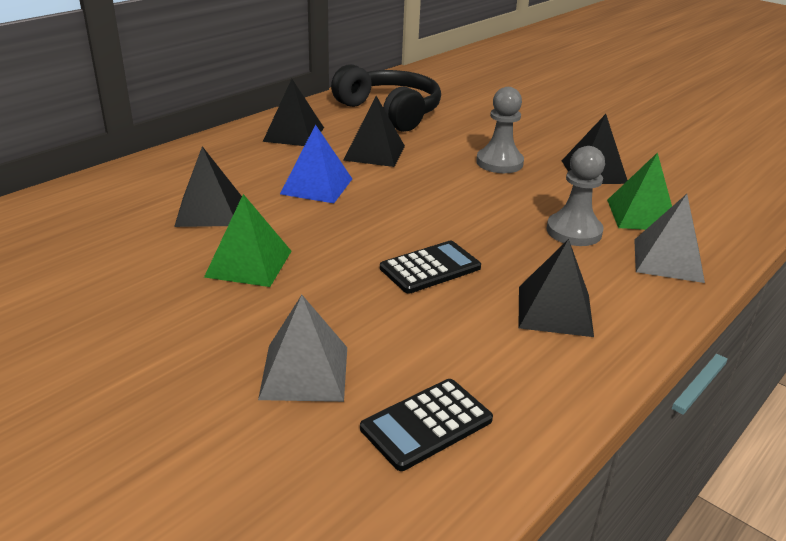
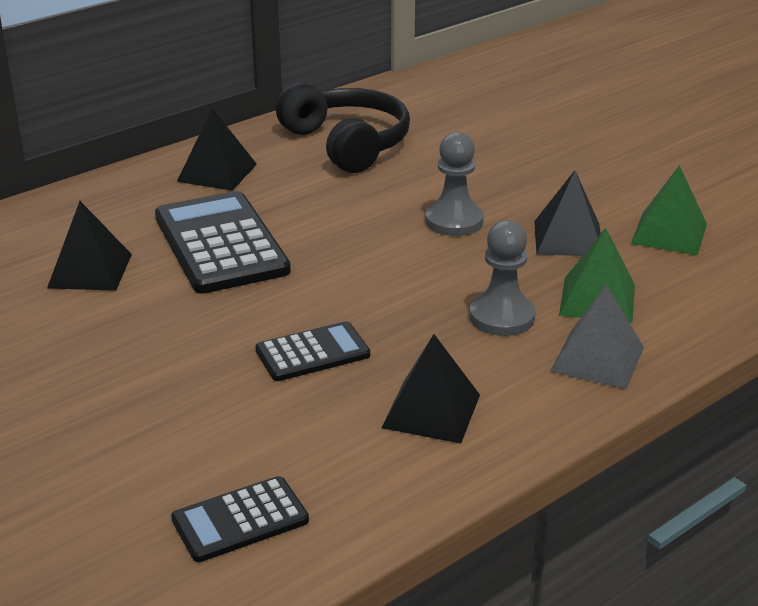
camera: 10 degrees right, 0 degrees up
(248, 263) = (115, 336): green pyramid -> green pyramid (669, 233)
(304, 372) = (136, 459): grey pyramid -> none
(316, 186) = (221, 244): blue pyramid -> black calculator
(374, 153) = (305, 201): black pyramid -> none

